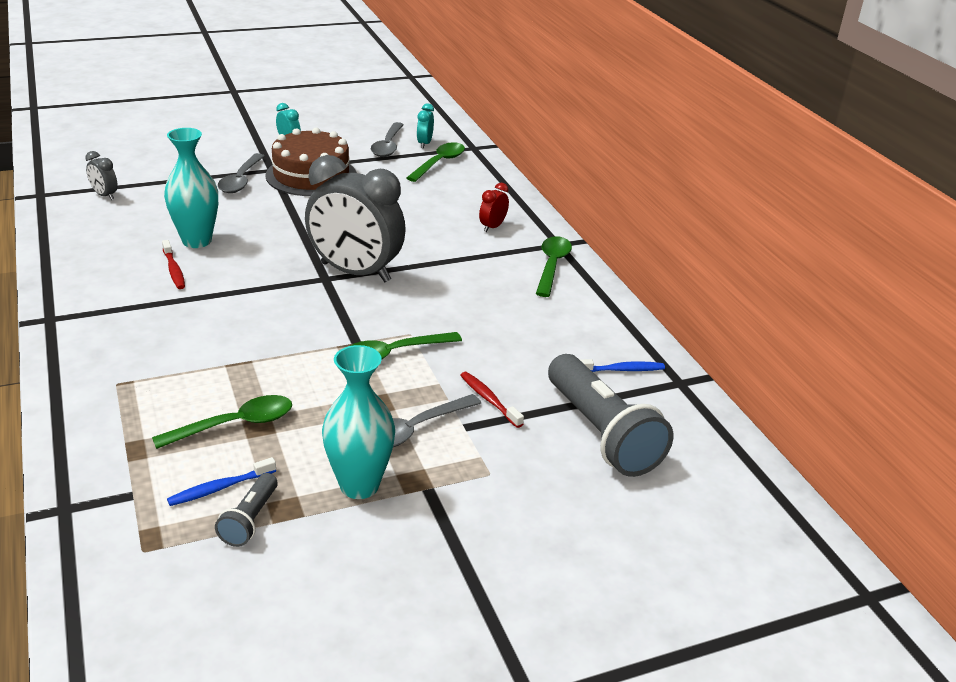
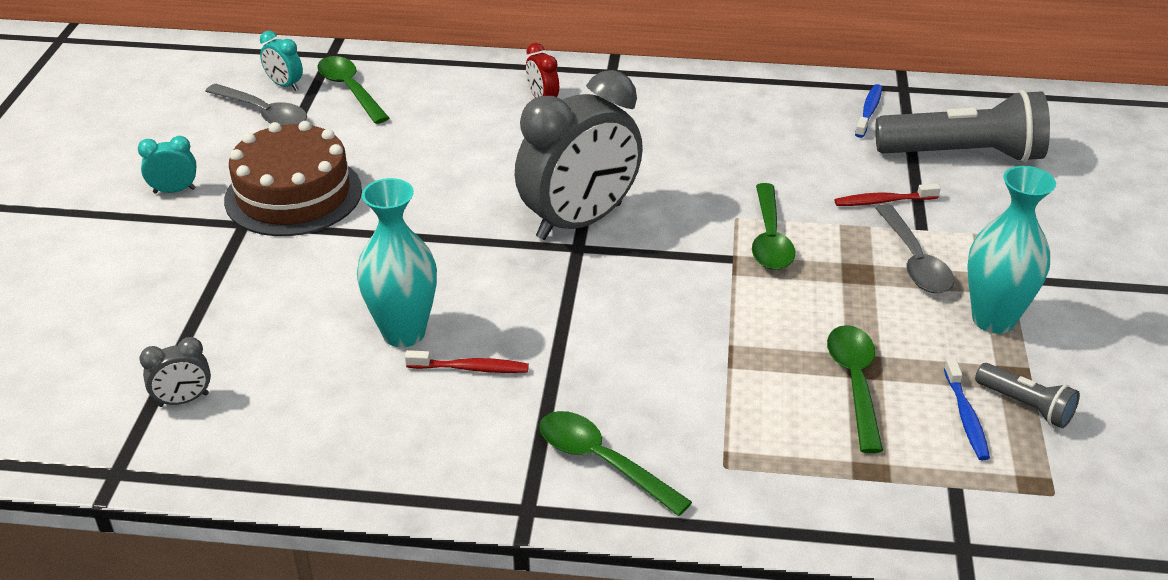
camera: 60 degrees left, 5 degrees up
(241, 180) = (252, 257): grey spoon -> none
(552, 266) = (654, 89): green spoon -> green spoon (602, 462)

